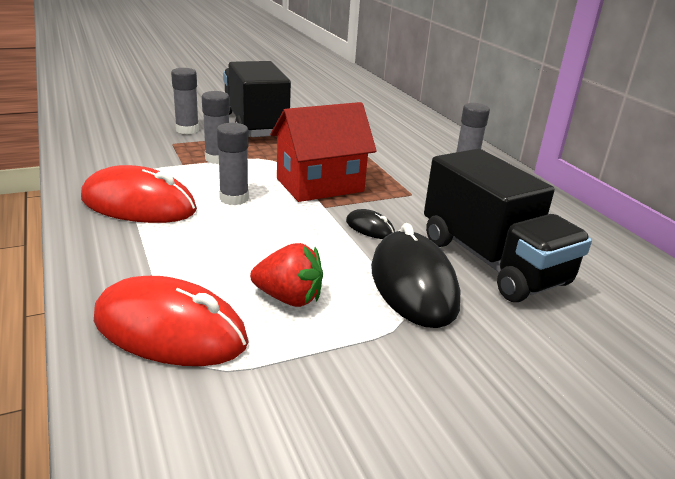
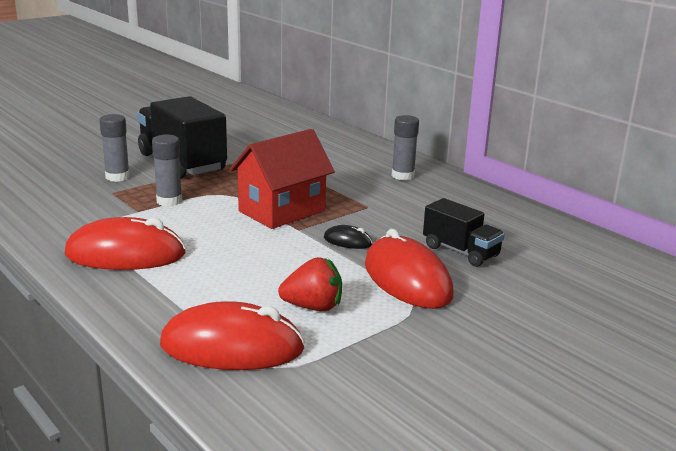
camera: 15 degrees left, 5 degrees down
(234, 198) = (211, 235): grey glue stick -> none
(413, 285) = (407, 280): black mouse -> red mouse
(492, 261) = (460, 251): black truck -> black truck, size x0.56

